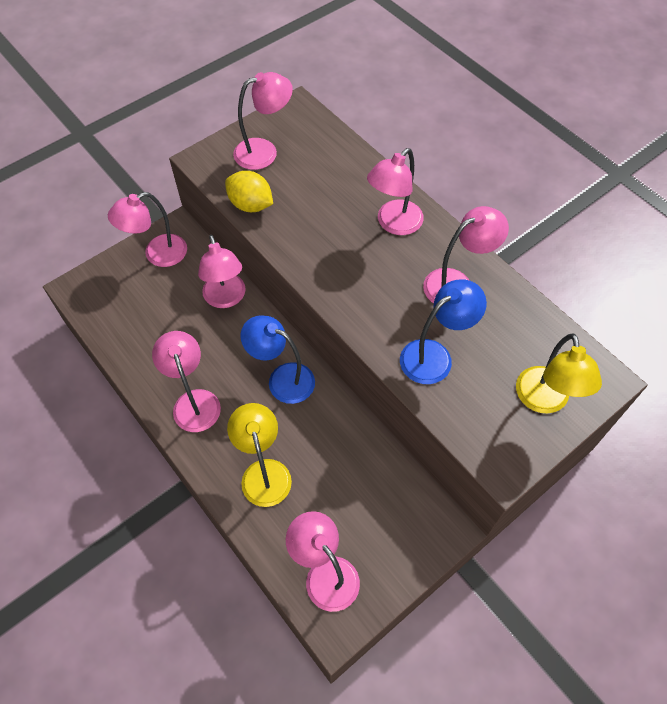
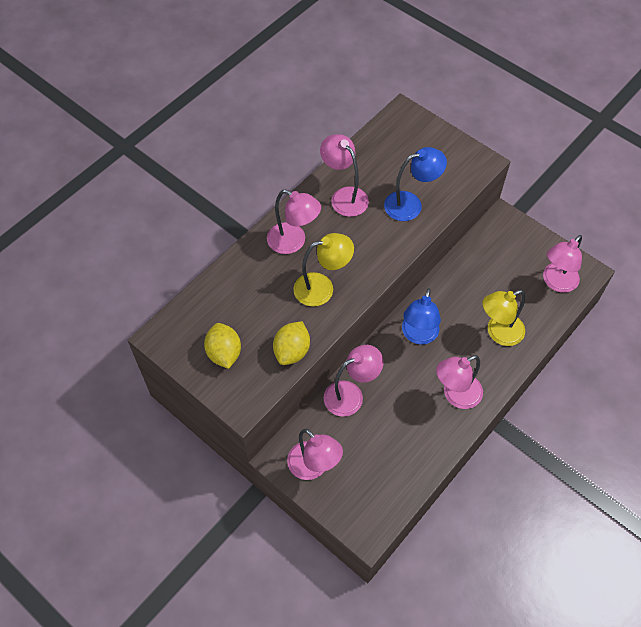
camera: 100 degrees left, 0 degrees up
(264, 151) = (224, 353): pink lamp -> yellow lemon
(434, 356) = (411, 204): blue lamp -> blue lamp turned 120 degrees clockwise
(544, 401) = (428, 143): yellow lamp -> yellow lamp (322, 288)

